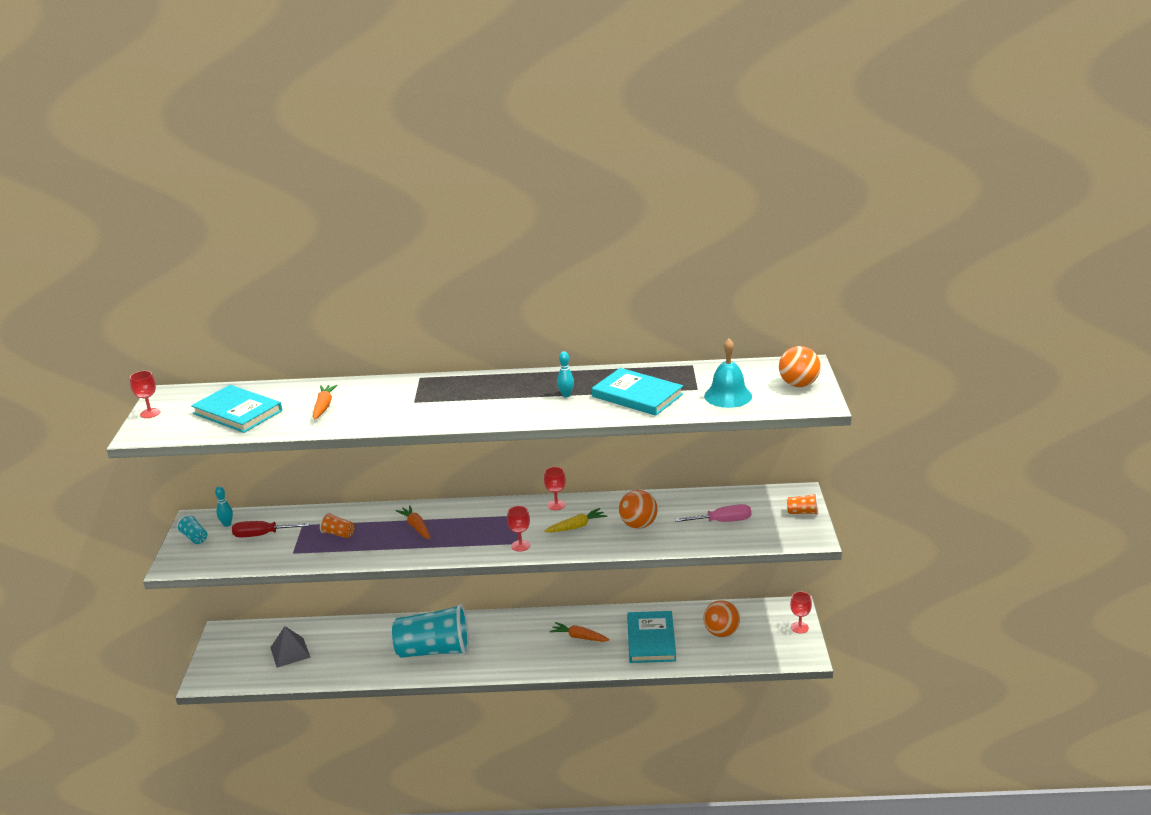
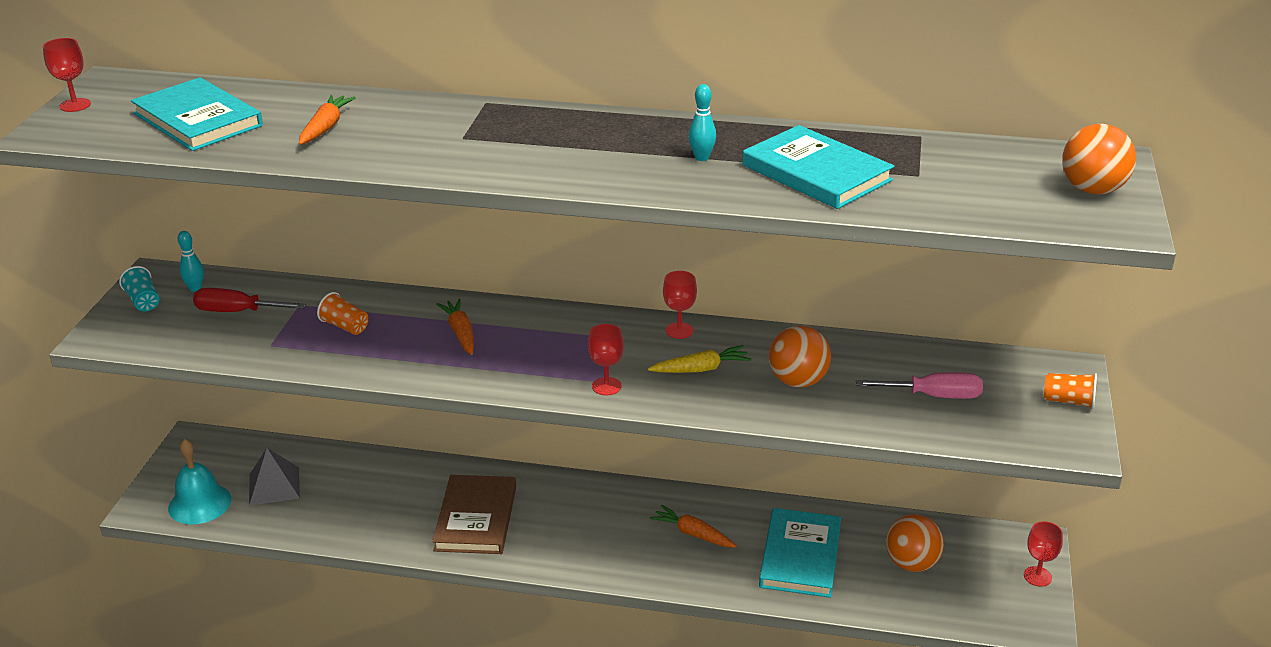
camera: 10 degrees right, 5 degrees up
(434, 650) = (475, 518): turquoise cup -> brown book
(728, 396) = (967, 193): turquoise bell -> turquoise bell (199, 503)

